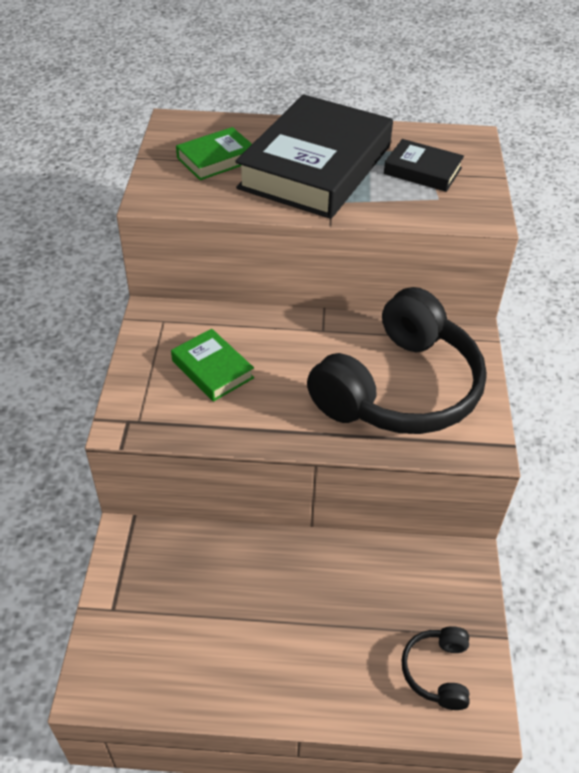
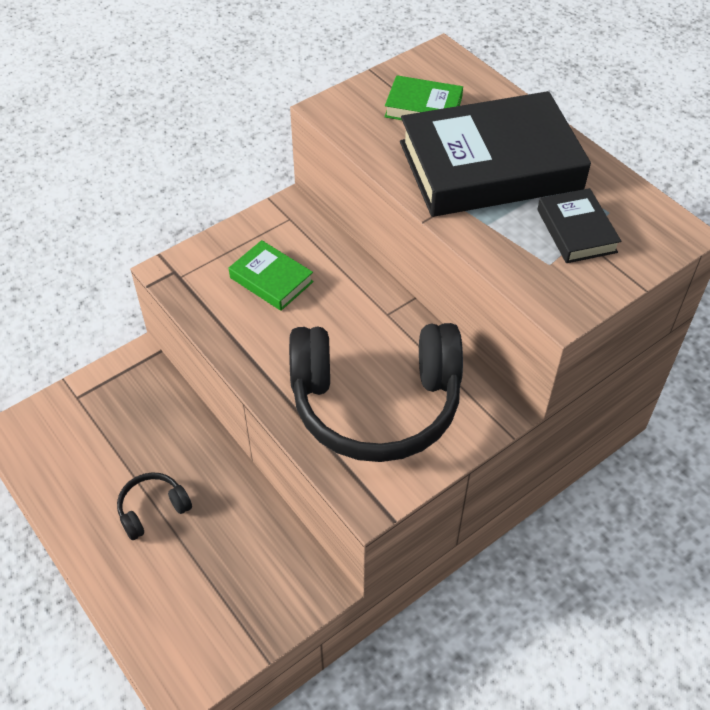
camera: 50 degrees right, 5 degrees up
(212, 369) = (271, 280): green book -> green book turned 60 degrees counterclockwise
(437, 671) = (195, 631): black headphones -> black headphones (153, 509)

